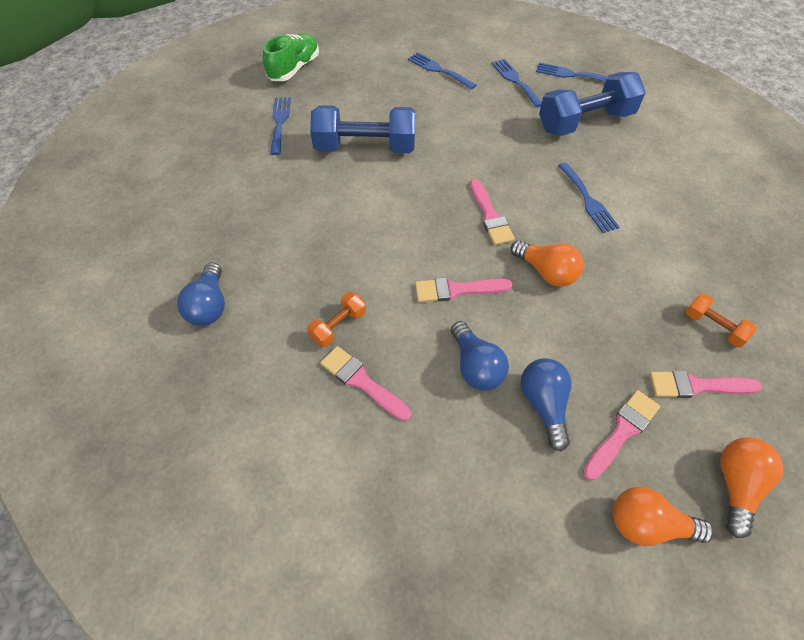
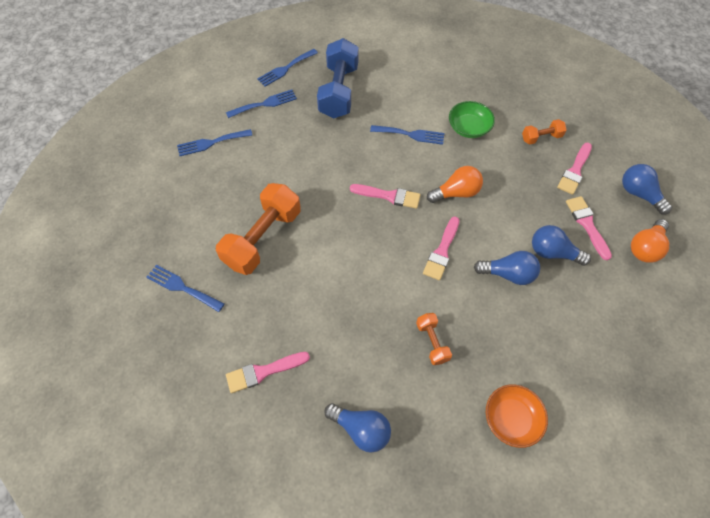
camera: 60 degrees left, 5 degrees up
(288, 440) = (511, 418): none -> orange bowl
(294, 69) = (117, 244): green shoe -> none
(362, 381) = (486, 348): pink brush -> pink brush (263, 372)
(365, 147) = (263, 238): blue dumbbell -> orange dumbbell
(515, 81) = (265, 104): blue fork -> blue fork turned 150 degrees clockwise
(651, 247) = (469, 128): none -> green bowl
(736, 485) = (639, 194): orange light bulb -> blue light bulb

